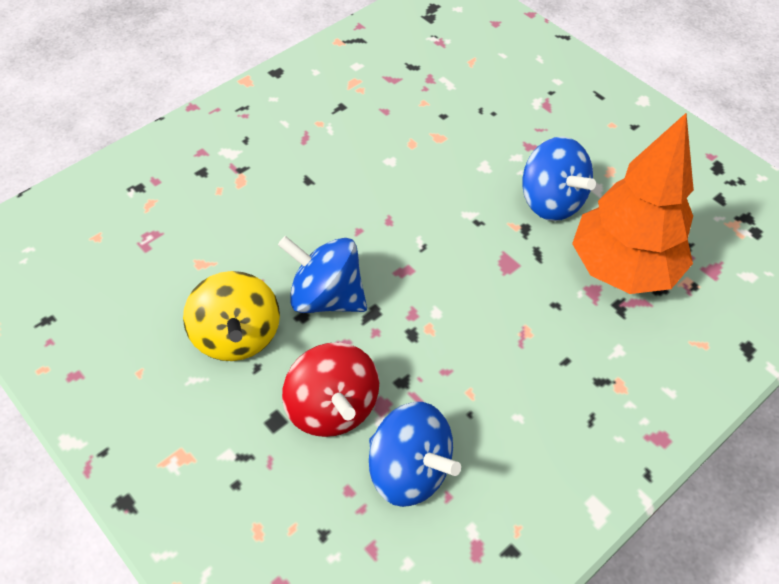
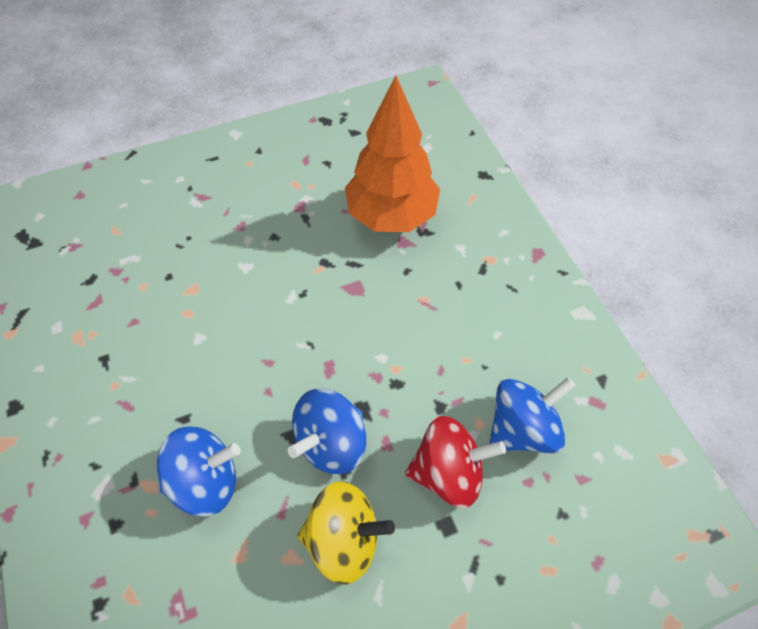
camera: 70 degrees left, 5 degrees up
(551, 201) = (306, 234): blue spinning top -> blue spinning top (206, 480)

